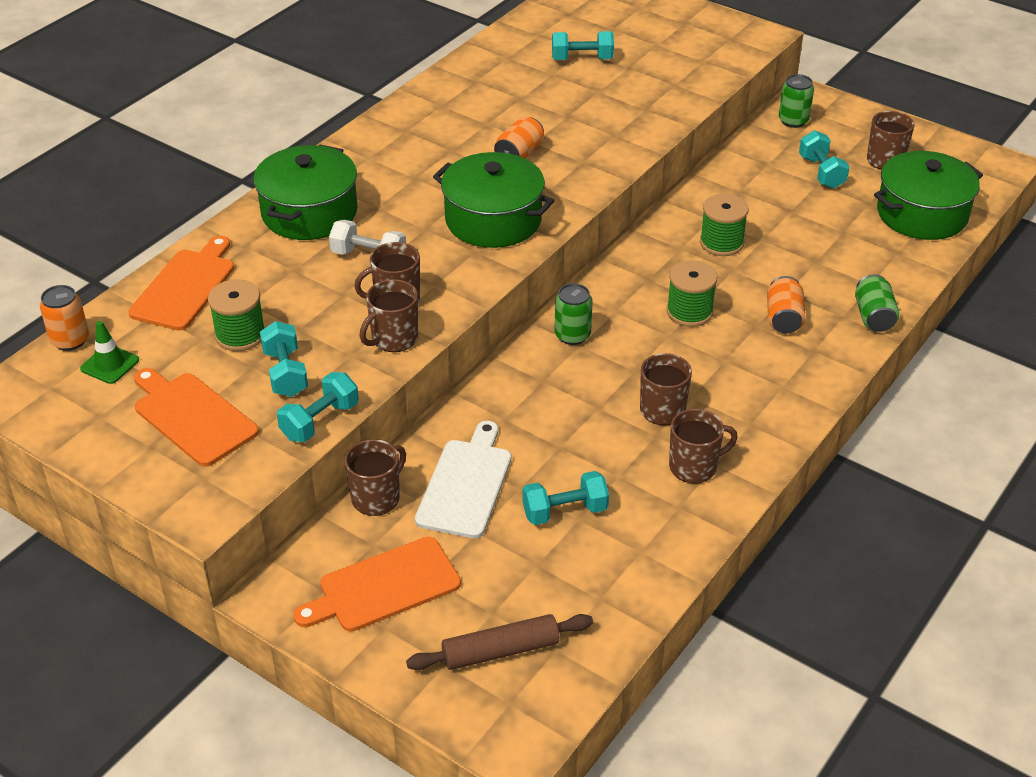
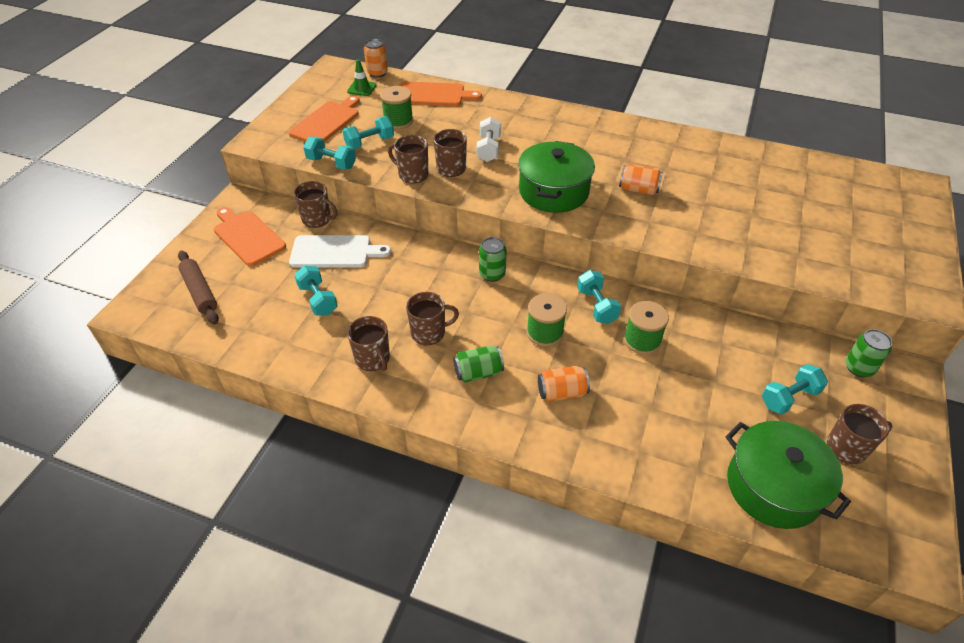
camera: 75 degrees right, 5 degrees up
(309, 212) = (522, 119): green pot -> none
(582, 59) = (791, 198): turquoise dumbbell -> turquoise dumbbell (596, 306)
(873, 317) = (592, 457): green can -> green can (478, 373)

